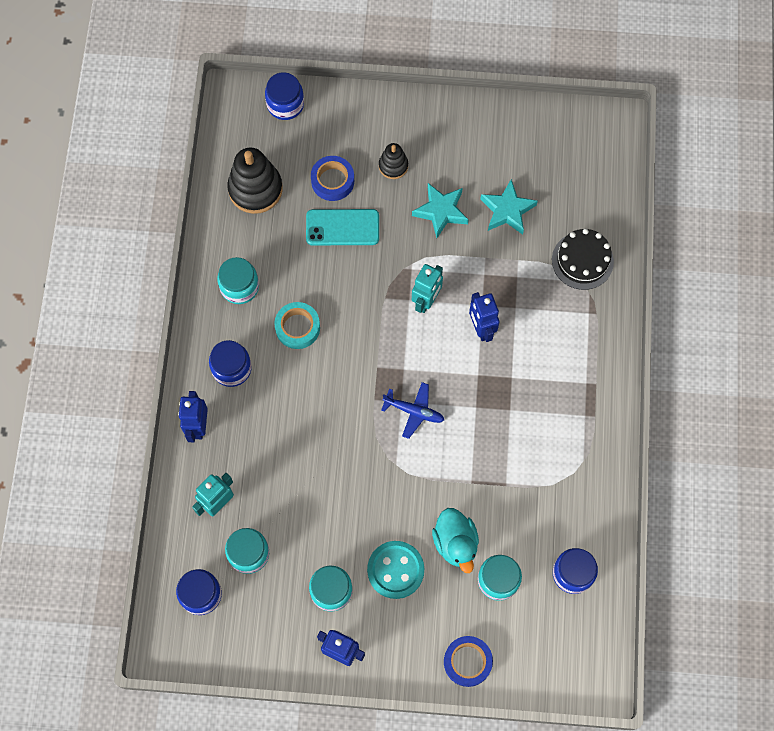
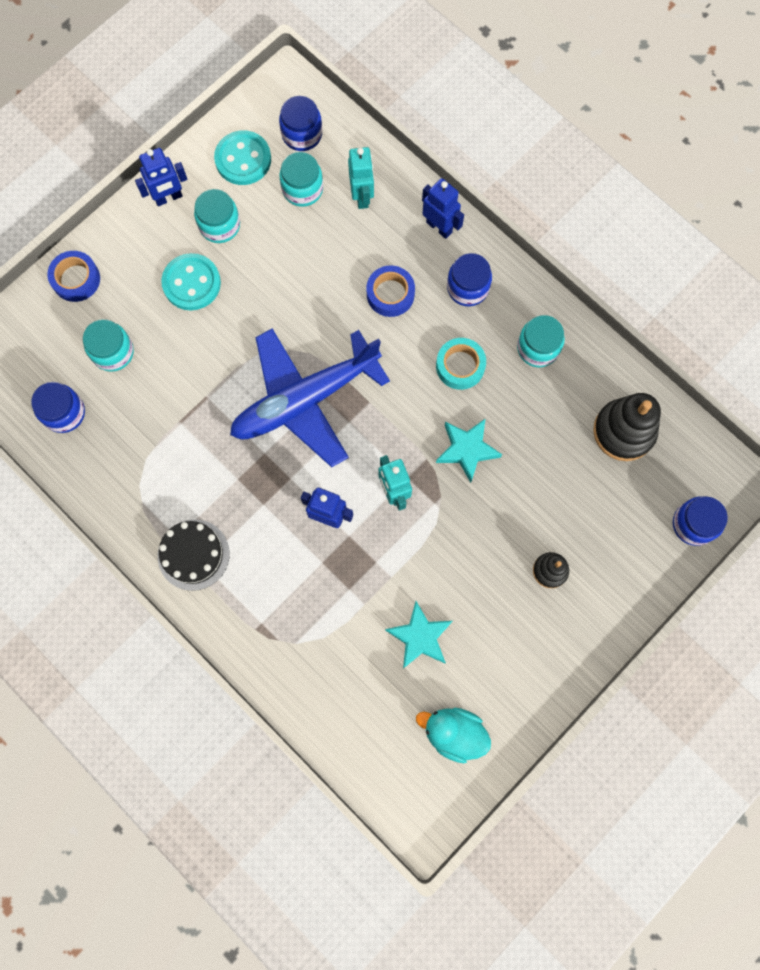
camera: 130 degrees right, 5 degrees up
(260, 622) = (243, 159): none -> turquoise button
(332, 181) = (578, 504): blue tape -> blue tape (390, 294)
(342, 227) = (524, 476): turquoise phone -> none
(414, 411) = (305, 400): blue plane -> blue plane, size x2.39
(441, 211) = (468, 575): turquoise star -> turquoise star (467, 450)
(455, 543) = (170, 344): turquoise duck -> turquoise duck (453, 733)
(582, 260) = (314, 662): black cake -> black cake (193, 554)

